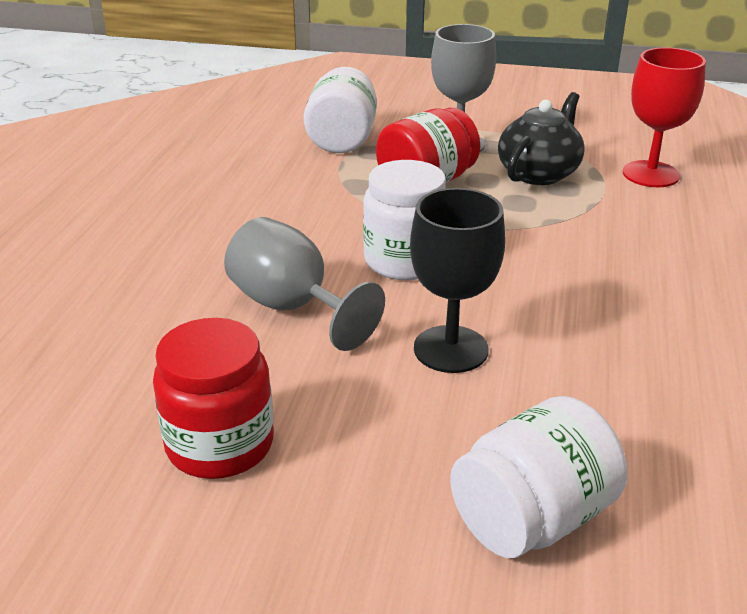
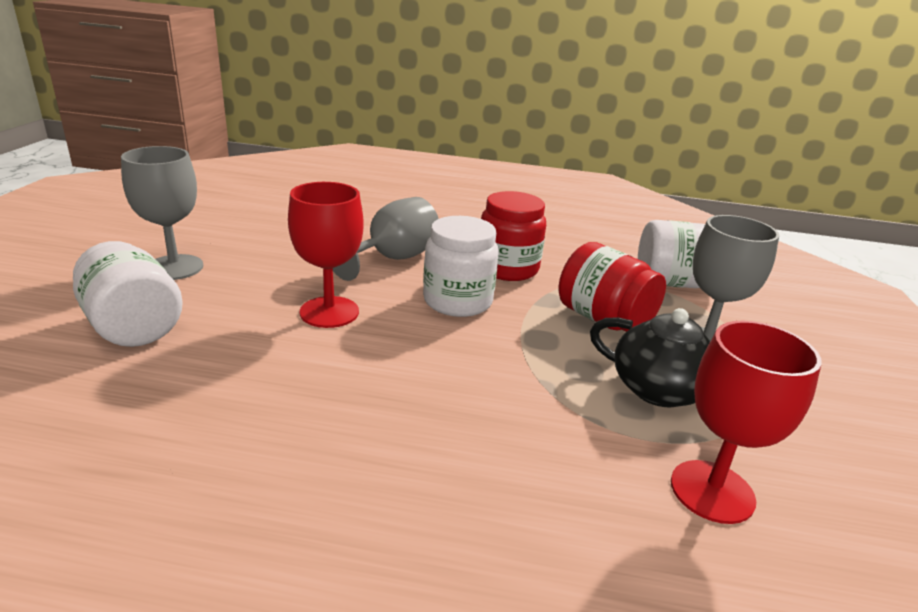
camera: 85 degrees right, 5 degrees down
(220, 445) = (258, 239): red jar -> red jar (507, 268)
(337, 523) = (174, 267): none -> grey goblet
(450, 349) = (329, 312): black goblet -> red goblet

